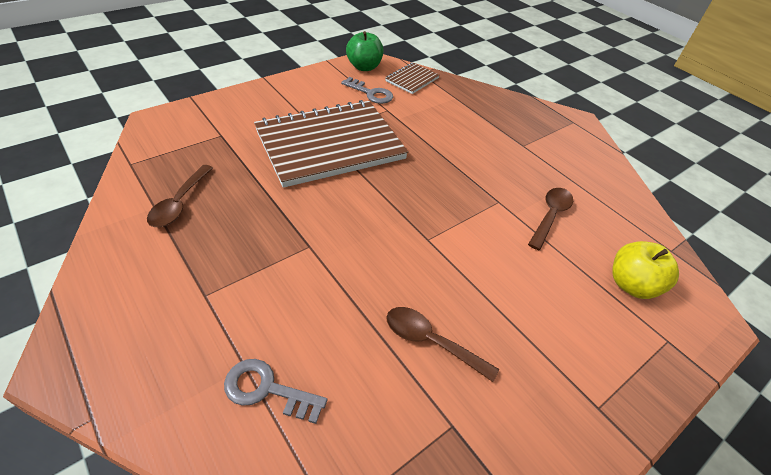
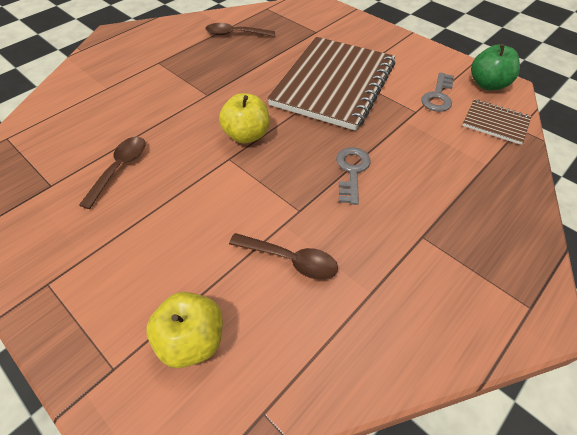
camera: 85 degrees right, 5 degrees up
(267, 389) = (89, 99): grey key -> grey key (352, 171)
(330, 145) = (333, 84): brown notebook -> brown notebook turned 60 degrees clockwise
(395, 220) = (246, 135): none -> yellow apple

